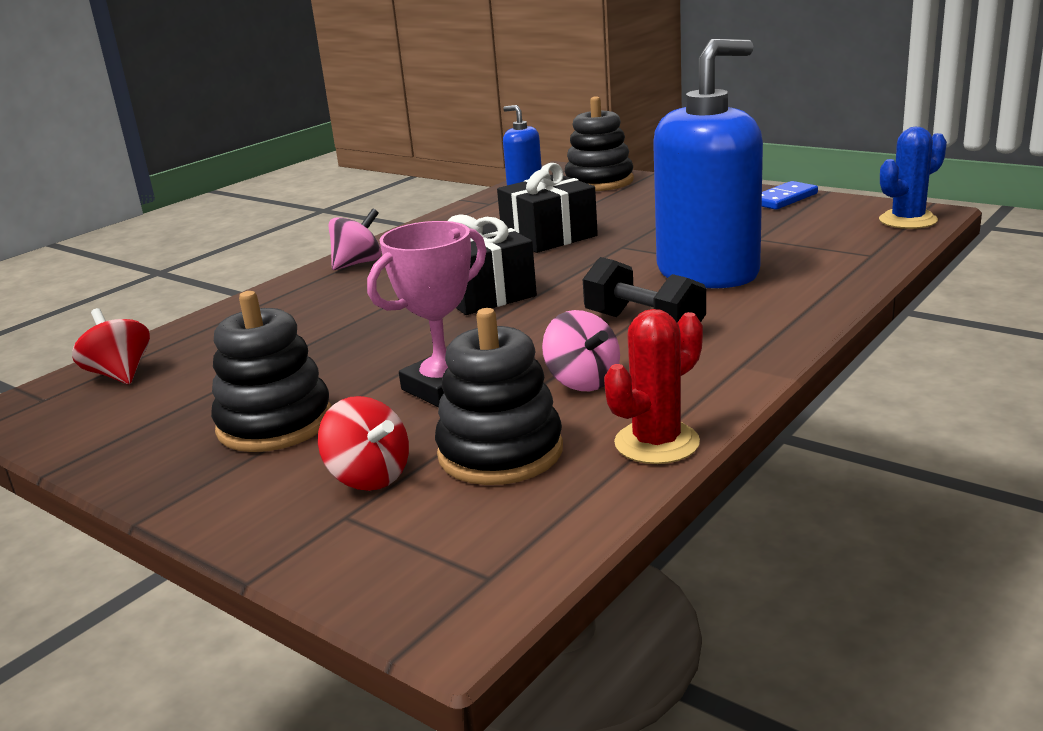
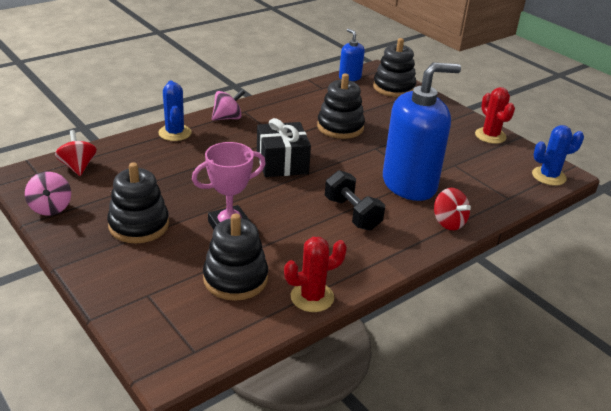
camera: 10 degrees right, 10 degrees up
(277, 298) = (175, 133): none -> blue cactus
(369, 477) = (168, 274): red spinning top -> red spinning top (448, 222)
(549, 236) = (340, 127): black gift -> black stacking toy
(582, 381) = (299, 244): pink spinning top -> pink spinning top (50, 208)
(784, 199) = (490, 136): blue domino -> red cactus

